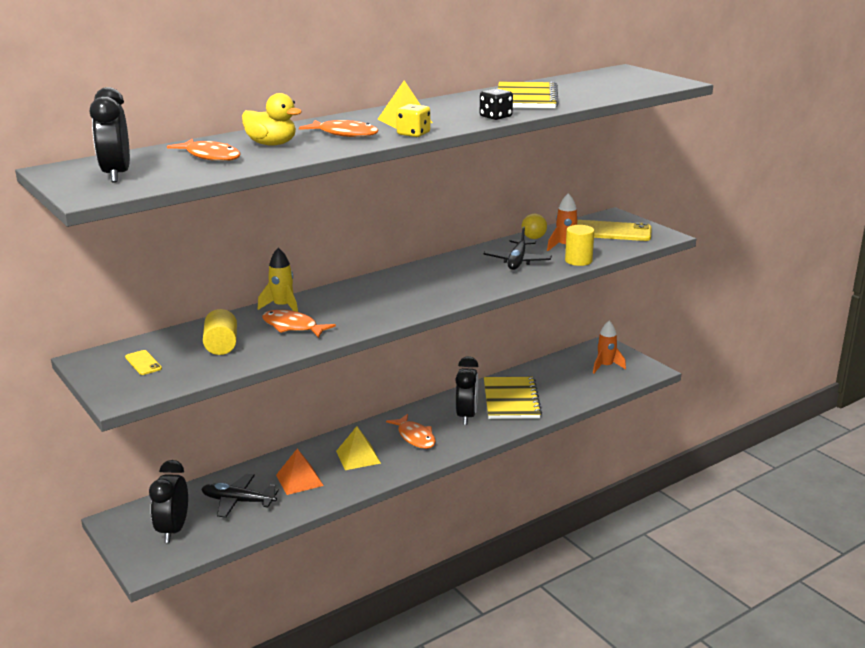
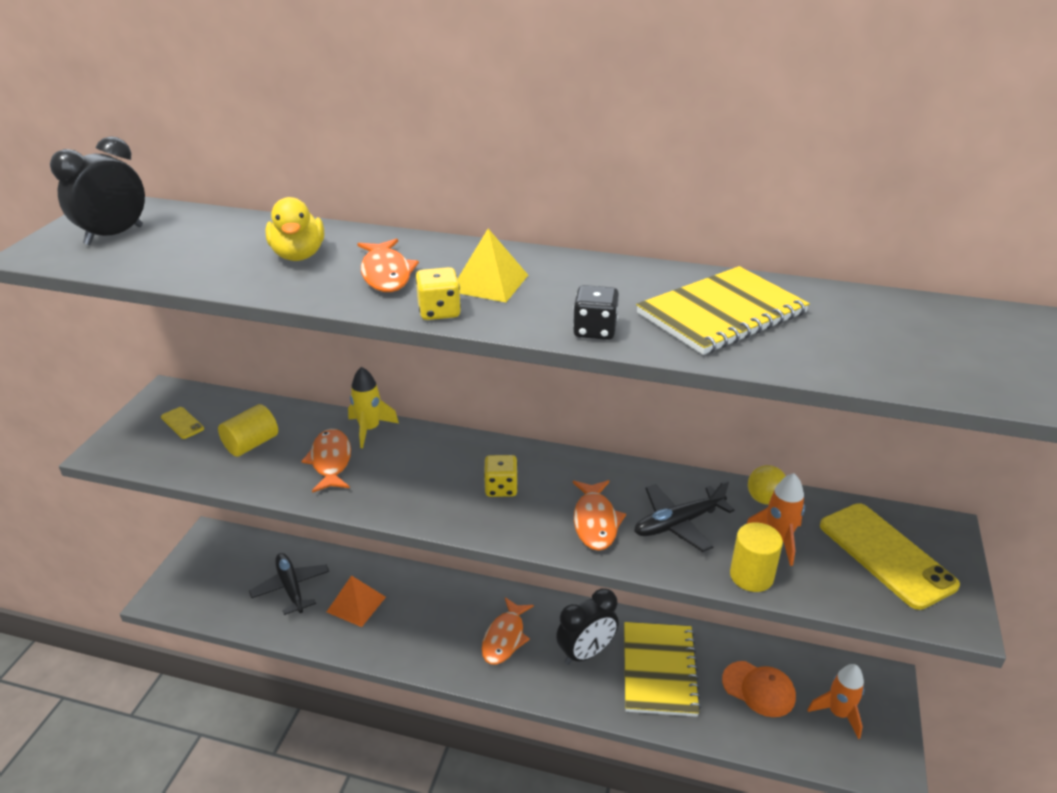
camera: 50 degrees right, 10 degrees up
(143, 363) = (182, 423): yellow phone -> yellow phone turned 60 degrees counterclockwise
(173, 530) = (220, 578): black clock -> none
(210, 156) = (220, 247): orange fish -> orange fish (595, 522)
(358, 457) = (430, 619): yellow pyramid -> none
(412, 290) = (501, 488): none -> yellow dice
(511, 400) = (659, 670): yellow notebook -> yellow notebook turned 45 degrees counterclockwise
(563, 379) = (759, 689): none -> orange cap

